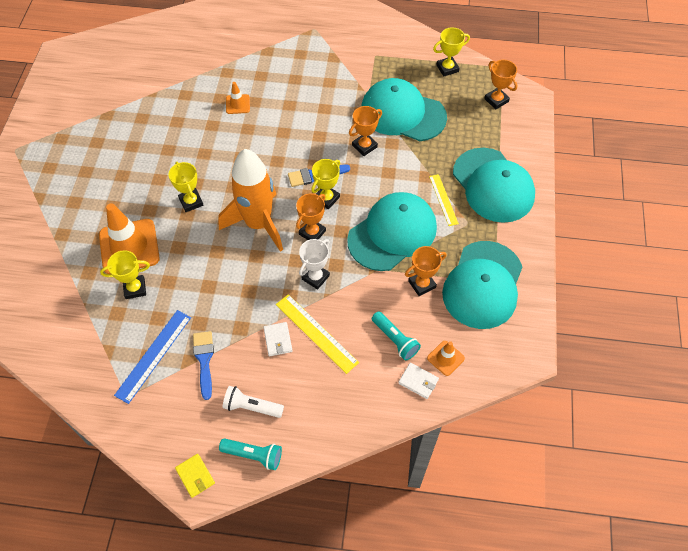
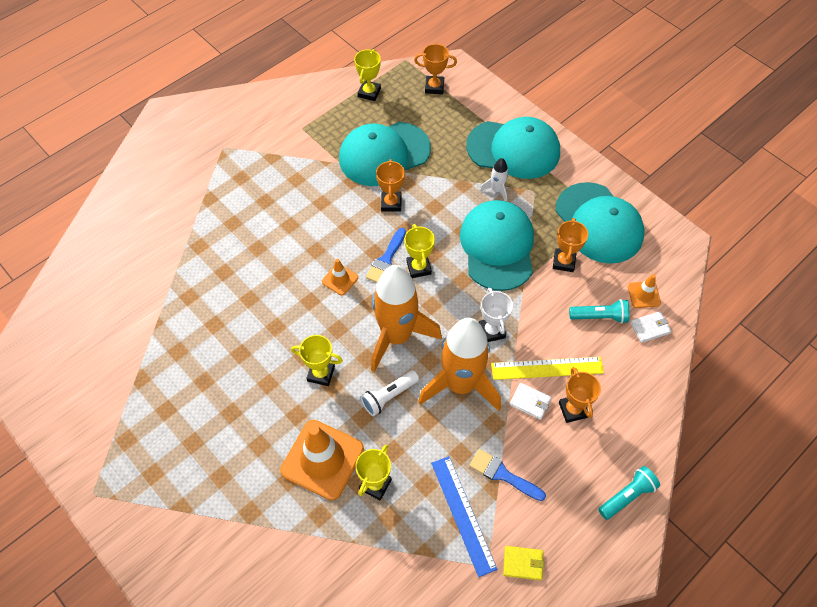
camera: 50 degrees left, 0 degrees up
(195, 476) = (613, 557): yellow wallet -> yellow wallet (523, 563)
(237, 104) = (246, 263): orange traffic cone -> orange traffic cone (340, 279)
(251, 407) = (579, 466): white flashlight -> white flashlight (389, 396)
(253, 287) = (460, 384): none -> orange rocket
(312, 232) = (444, 302): orange trophy -> orange trophy (573, 410)
(443, 199) = (497, 190): yellow ruler -> white rocket

